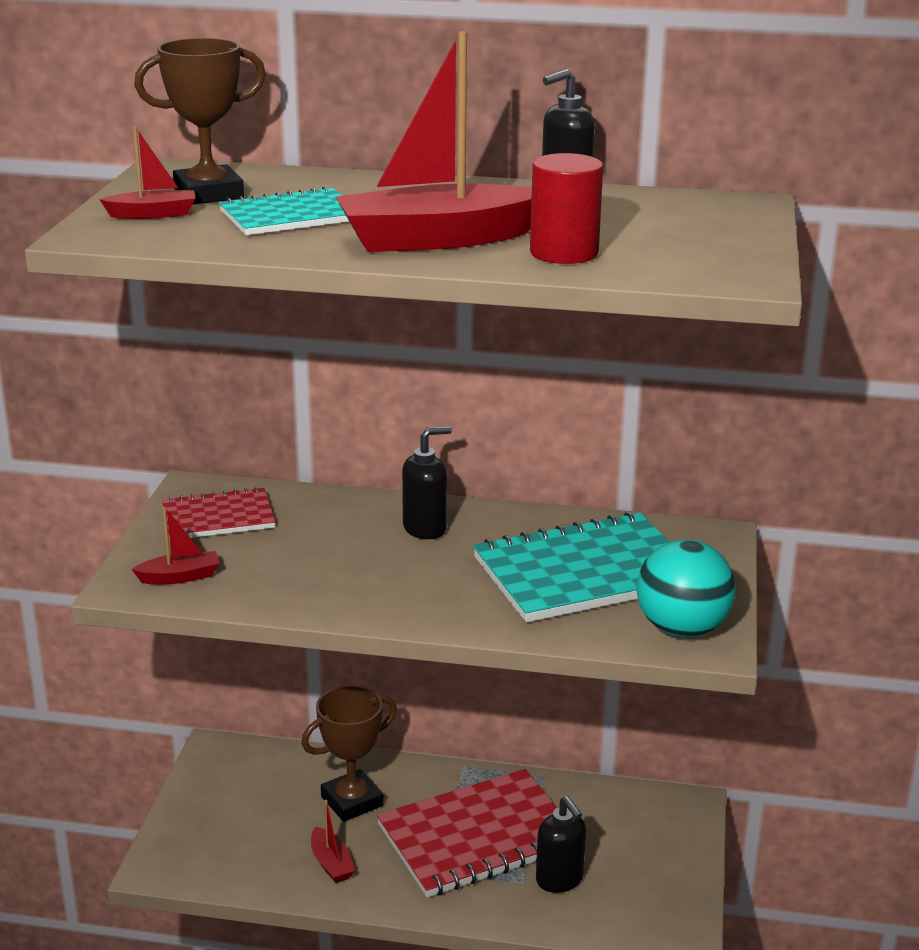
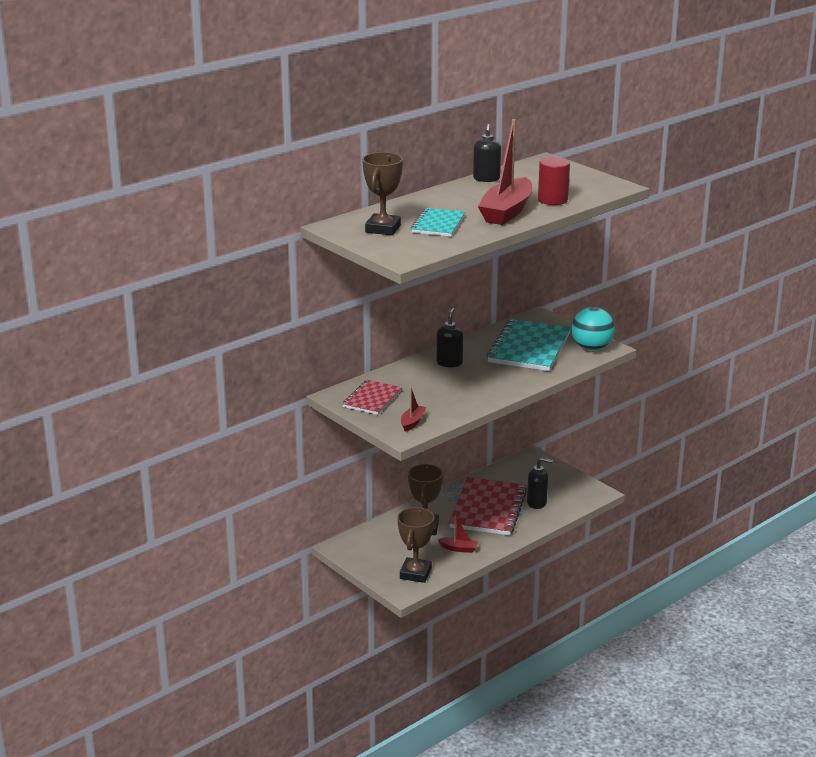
camera: 50 degrees left, 0 degrees up
(153, 214) = (394, 243): red boat -> none
(217, 854) = (415, 573): none -> brown trophy

